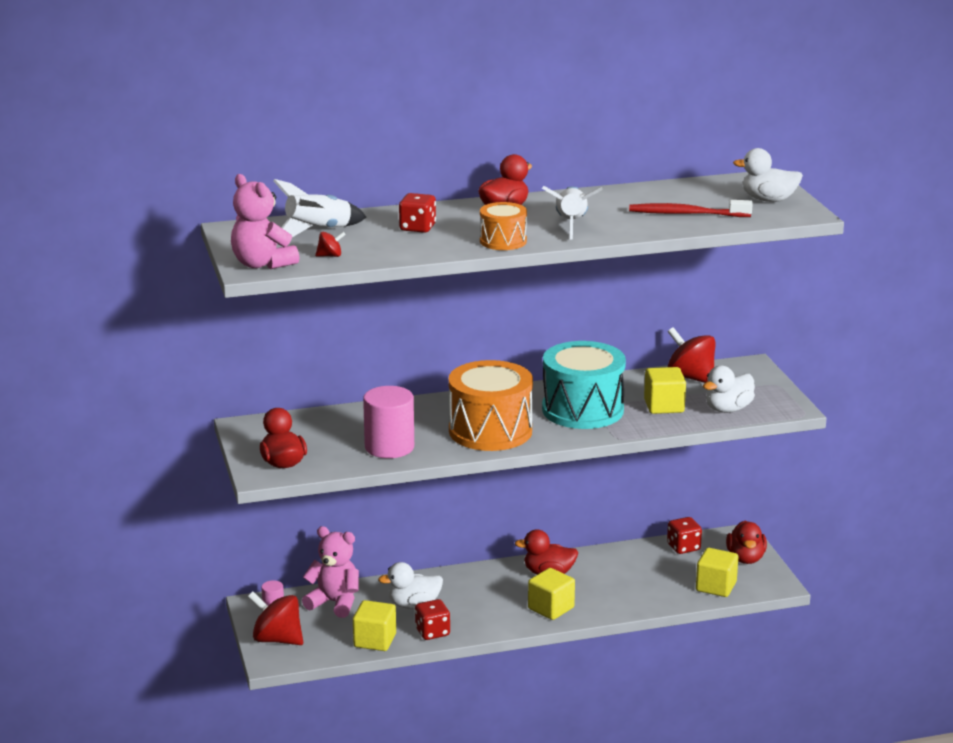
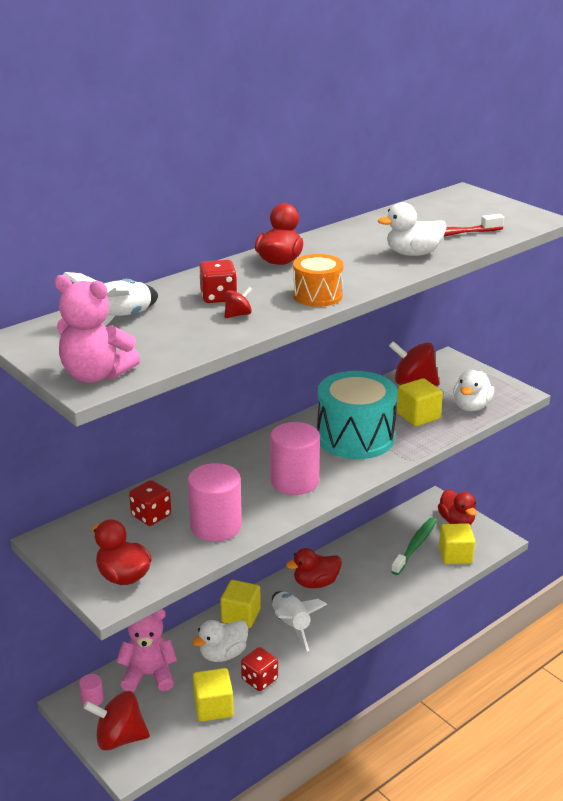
camera: 25 degrees left, 5 degrees up
(330, 256) = (161, 348): red spinning top -> red spinning top (238, 315)
(490, 431) = (294, 481): orange drum -> pink cylinder
(551, 608) = (343, 619): yellow cube -> yellow cube (241, 616)
(571, 224) = (359, 265): white rocket -> white rocket (291, 625)
(679, 569) = (415, 546): none -> green toothbrush
(683, 547) = (402, 524): red dice -> red dice (151, 516)
(768, 200) = (493, 211): white duck -> white duck (413, 254)

